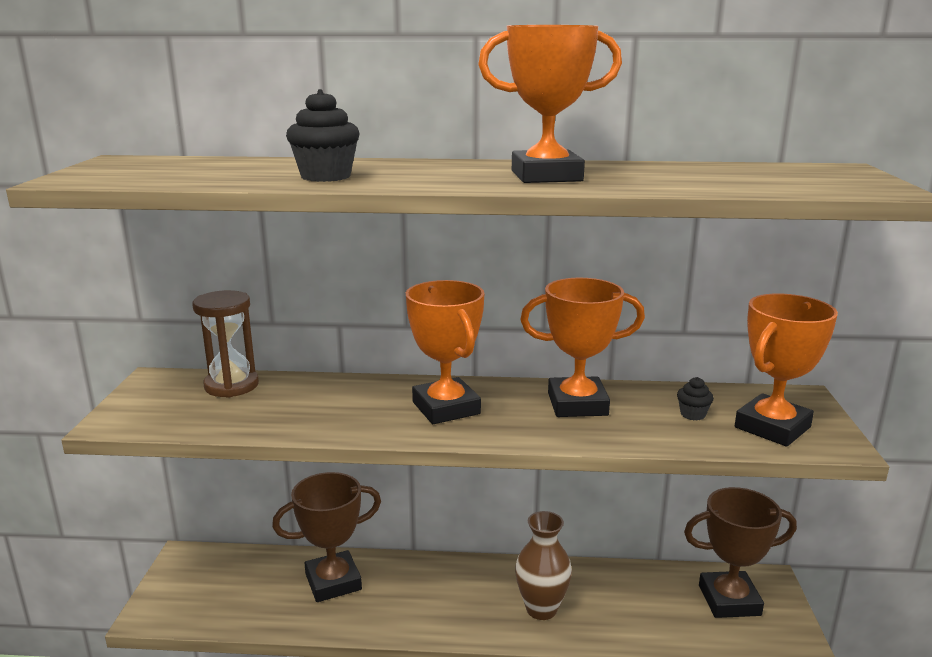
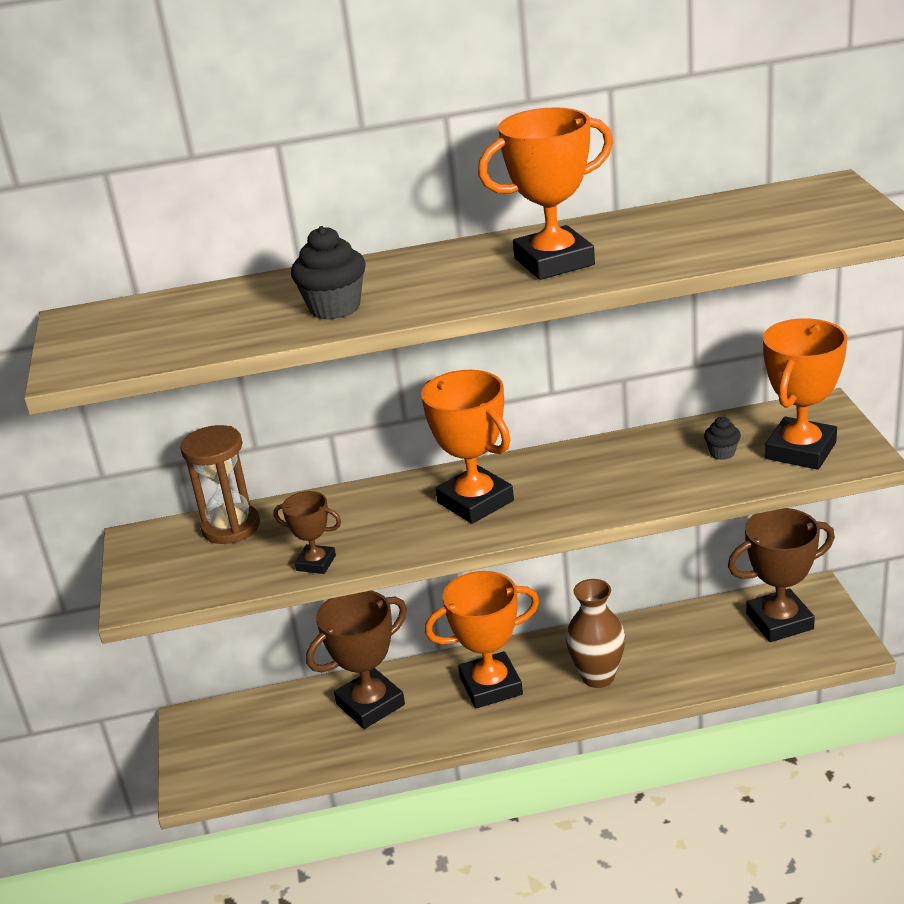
camera: 10 degrees left, 10 degrees up
(278, 426) = (316, 563): none -> brown trophy
(577, 404) = (605, 467): orange trophy -> orange trophy (491, 686)

